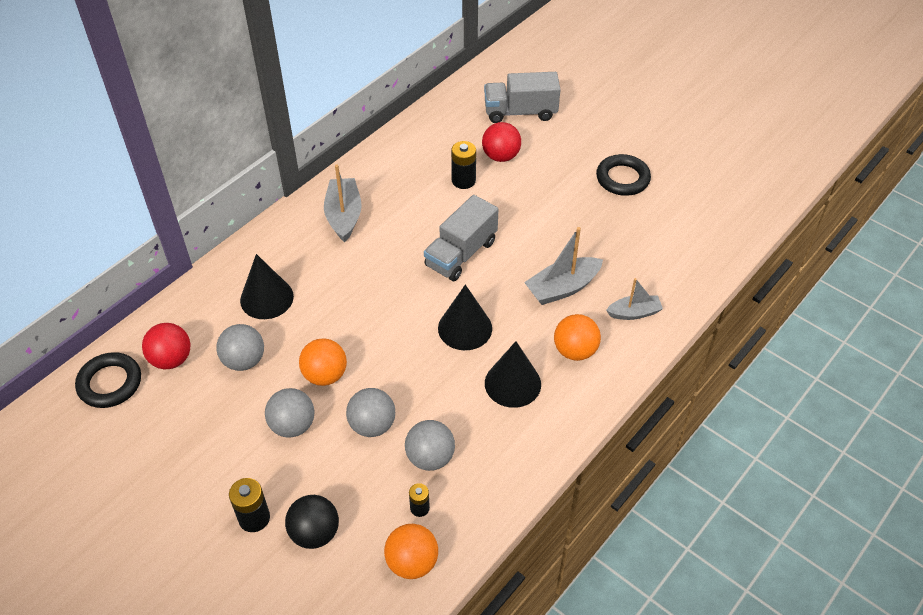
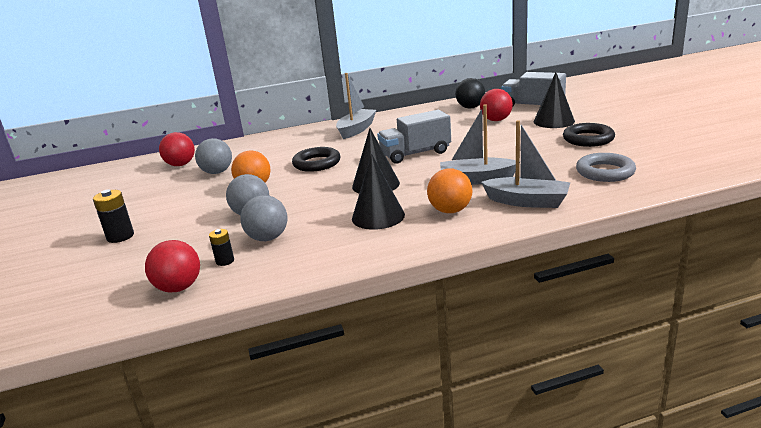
camera: 35 degrees right, 25 degrees down
(110, 383) = (138, 167): black ring -> black ring (317, 163)
(266, 298) = (266, 152): black cone -> black cone (554, 121)
(293, 425) = (204, 203): grey ball -> none
(315, 533) = (142, 253): black ball -> black ball (470, 107)
(412, 562) = (179, 288): orange ball -> red ball
(463, 180) = (456, 126): black battery -> none
(634, 313) = (527, 201): grey boat -> grey boat, size x1.55
(672, 240) = (605, 172): none -> grey ring

